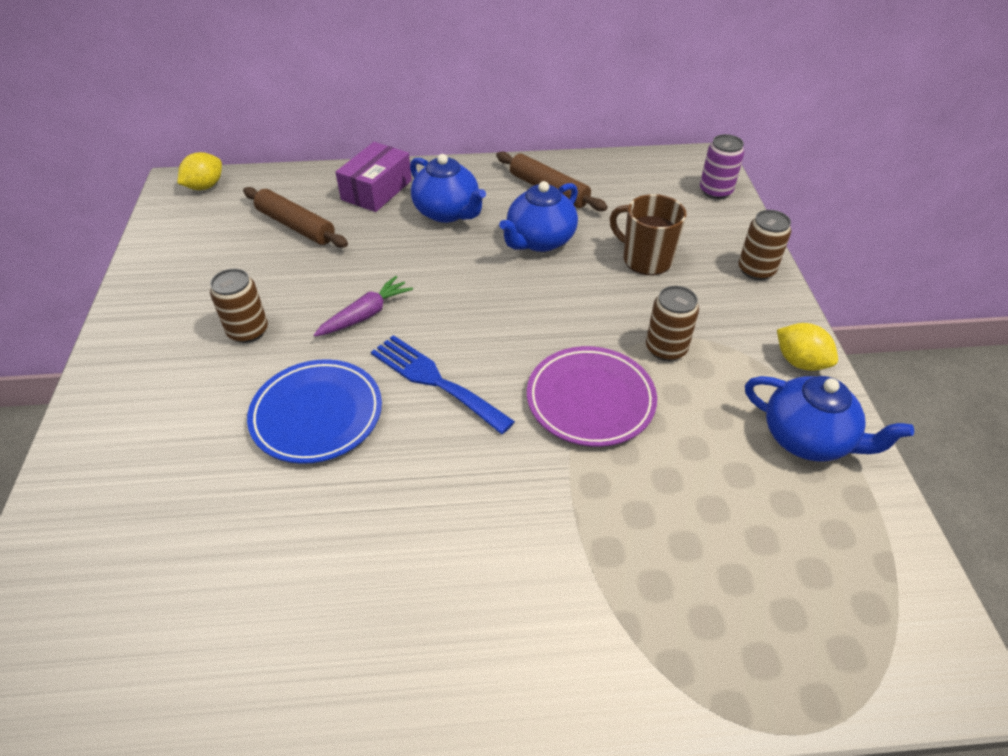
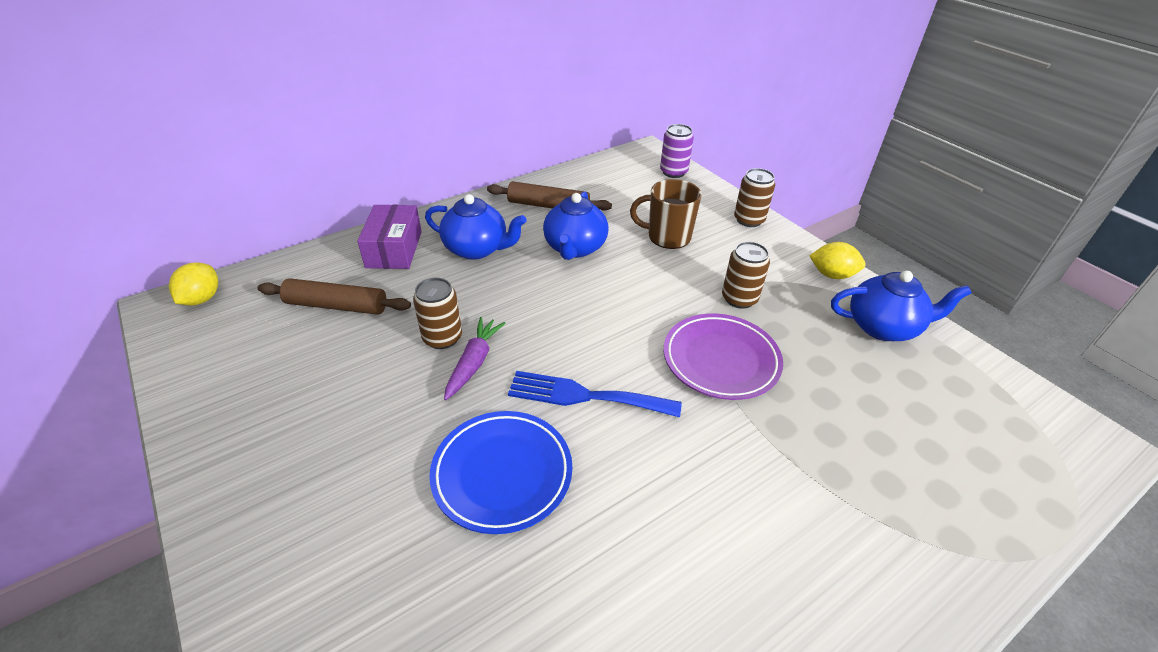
camera: 30 degrees left, 5 degrees down
(248, 331) = (365, 423): brown can -> brown can (442, 338)

